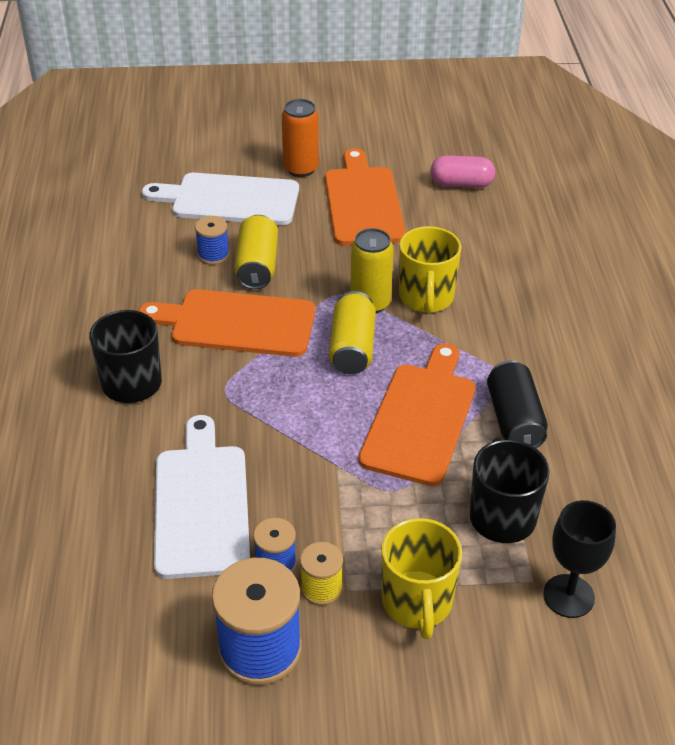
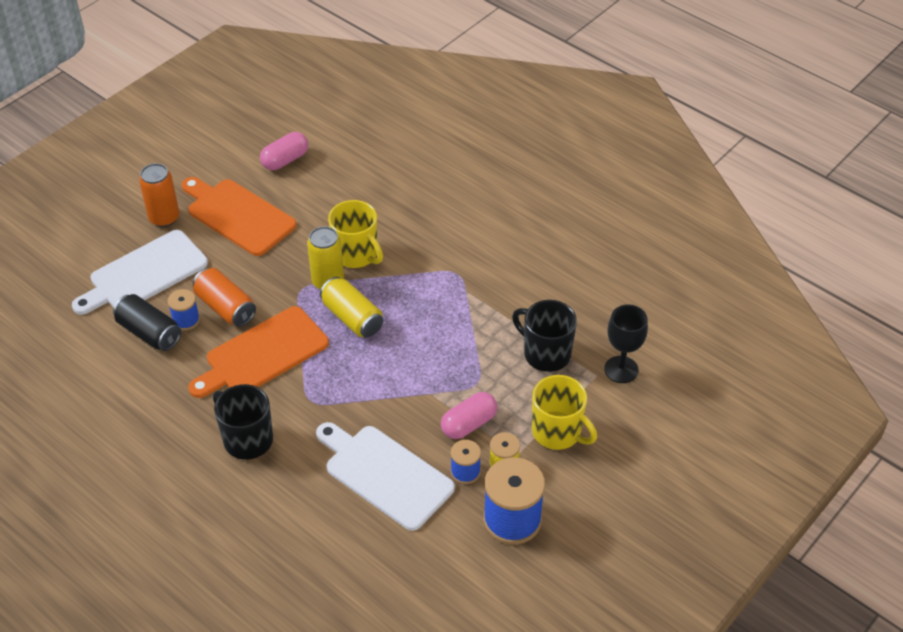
camera: 45 degrees left, 5 degrees up
(257, 266) = (225, 307): yellow can -> orange can
(337, 522) = (469, 424): none -> pink capsule
(421, 418) = (442, 331): orange cutting board -> none
(514, 420) = (491, 294): black can -> black can (149, 333)

